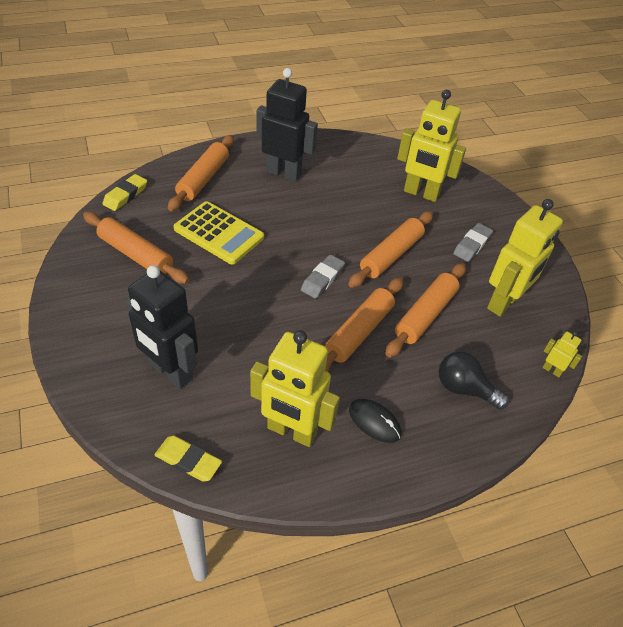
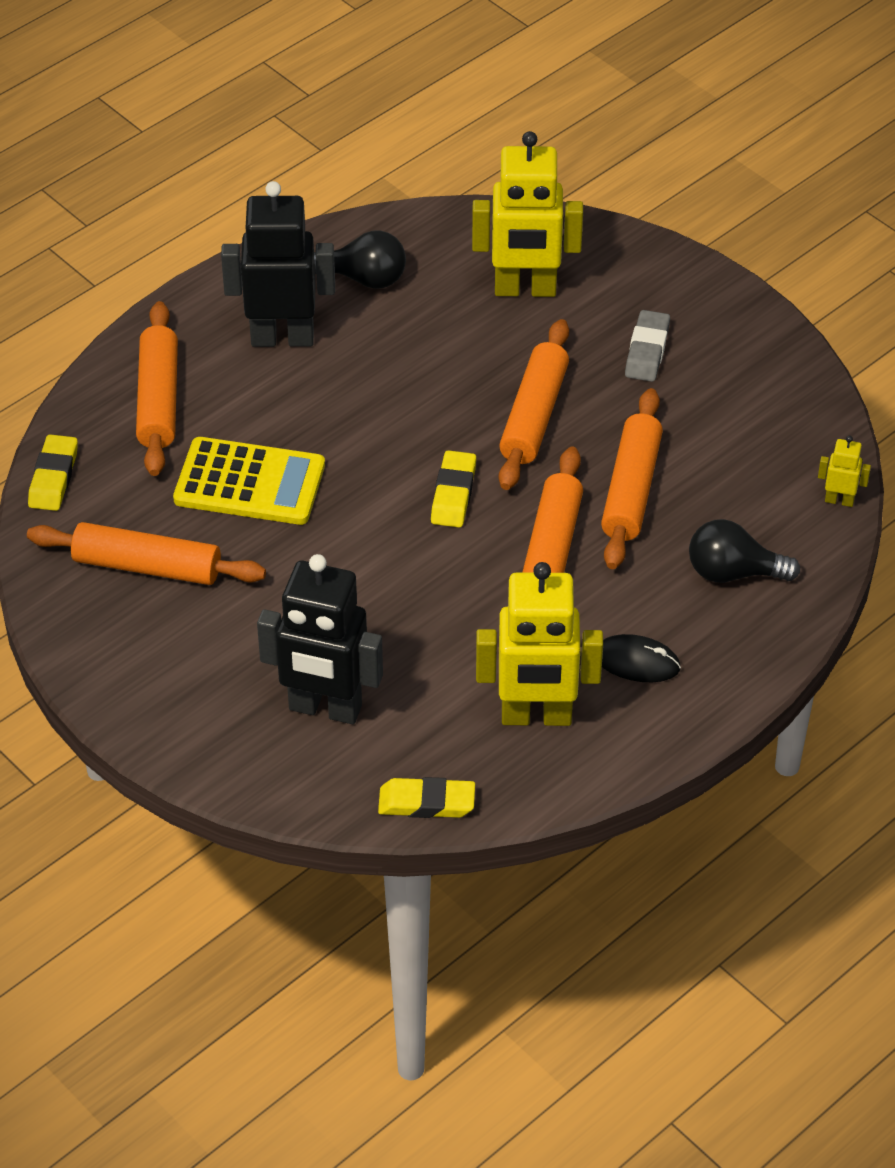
camera: 20 degrees left, 0 degrees up
(322, 279) = (453, 494): grey eraser -> yellow eraser
(341, 161) = (364, 278): none -> black light bulb
(504, 302) = (734, 426): yellow robot -> none

